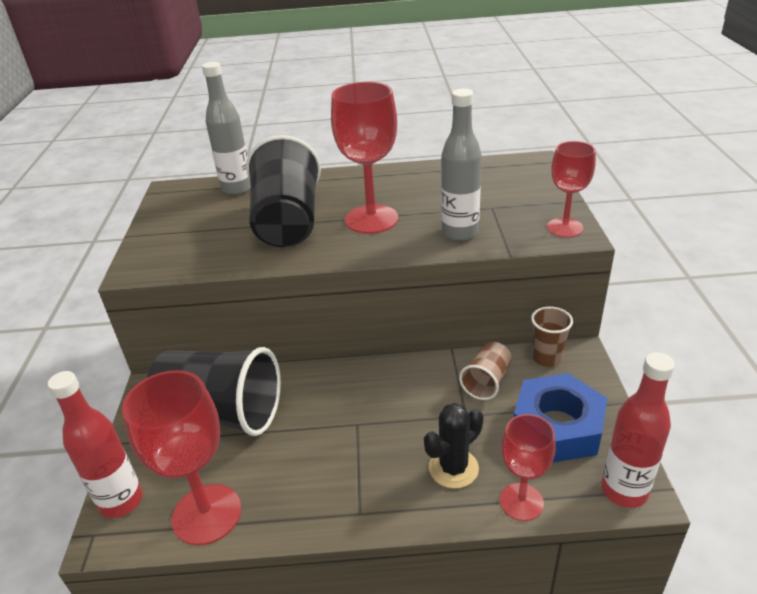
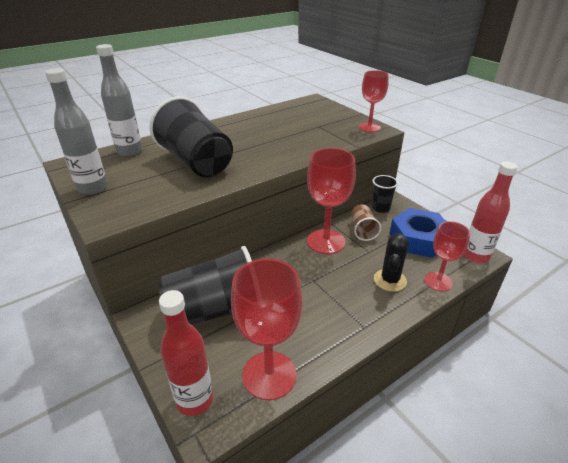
camera: 35 degrees left, 0 degrees up
(371, 219) = (253, 147): red goblet -> red goblet (326, 241)
(460, 233) = (316, 142): grey bottle -> grey bottle (92, 188)
(547, 357) = (380, 208): brown cup -> black cup

